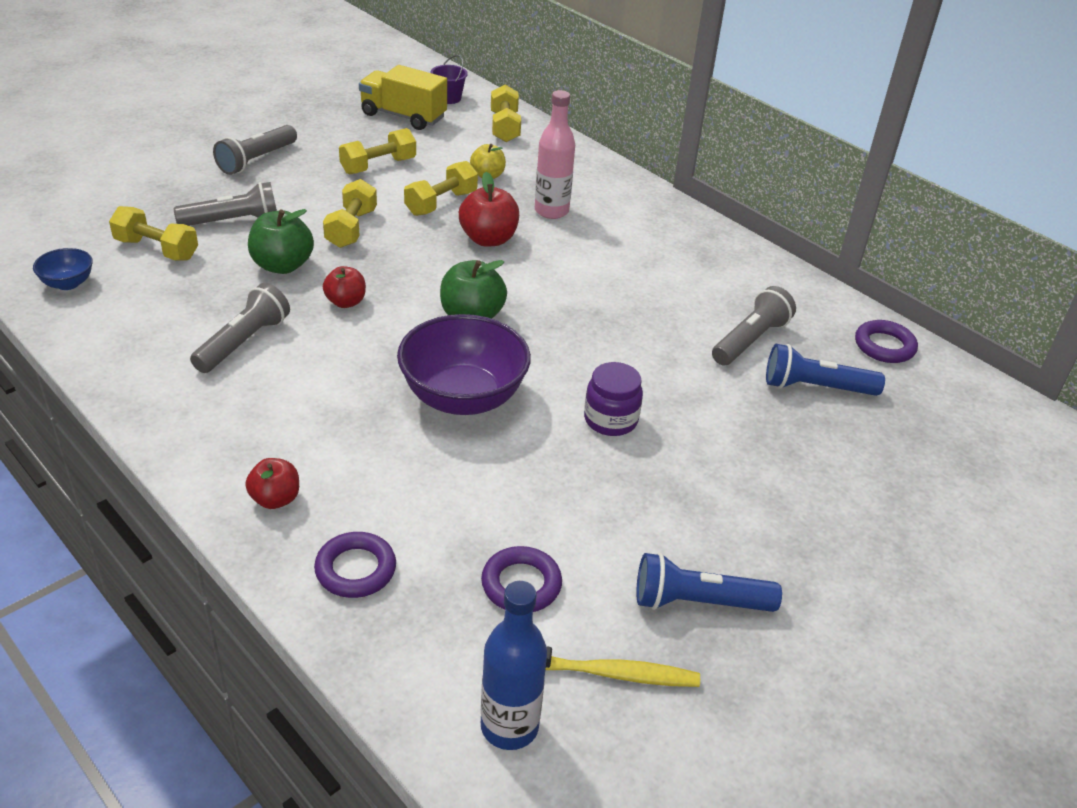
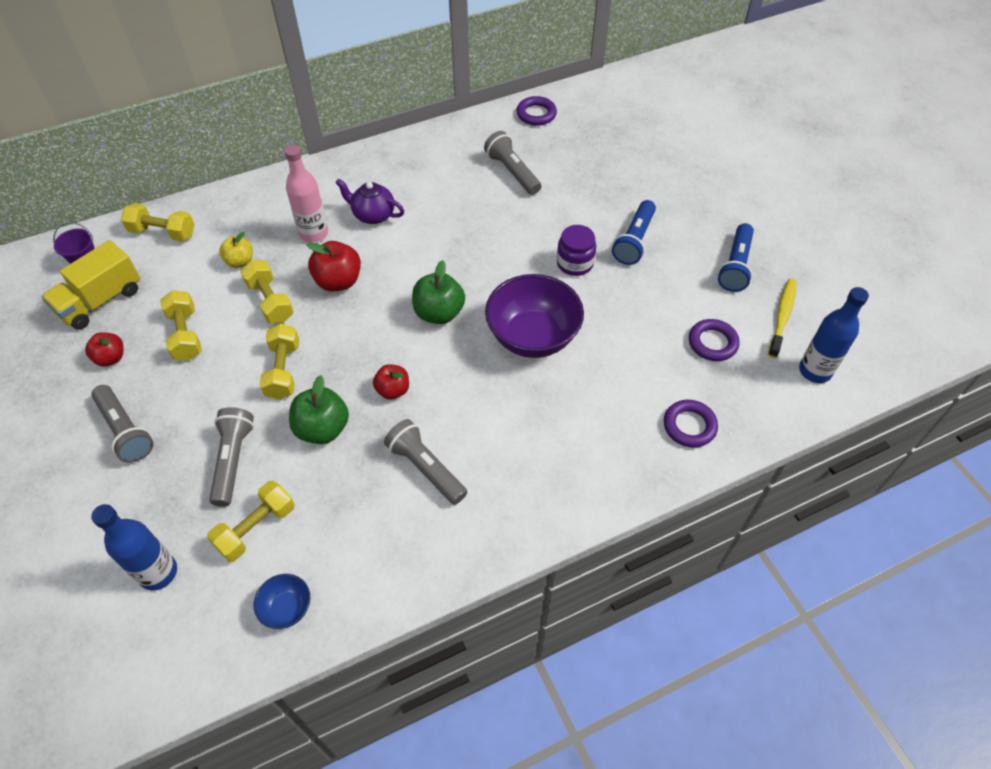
camera: 70 degrees left, 15 degrees up
(106, 208) = (158, 573): none -> blue bottle
(275, 499) = (616, 464): red apple -> red apple (111, 358)
(351, 228) = (283, 370): yellow dumbbell -> yellow dumbbell turned 60 degrees clockwise
(603, 244) = (373, 215): none -> purple teapot
(816, 387) = (567, 158): blue flashlight -> blue flashlight (634, 241)

